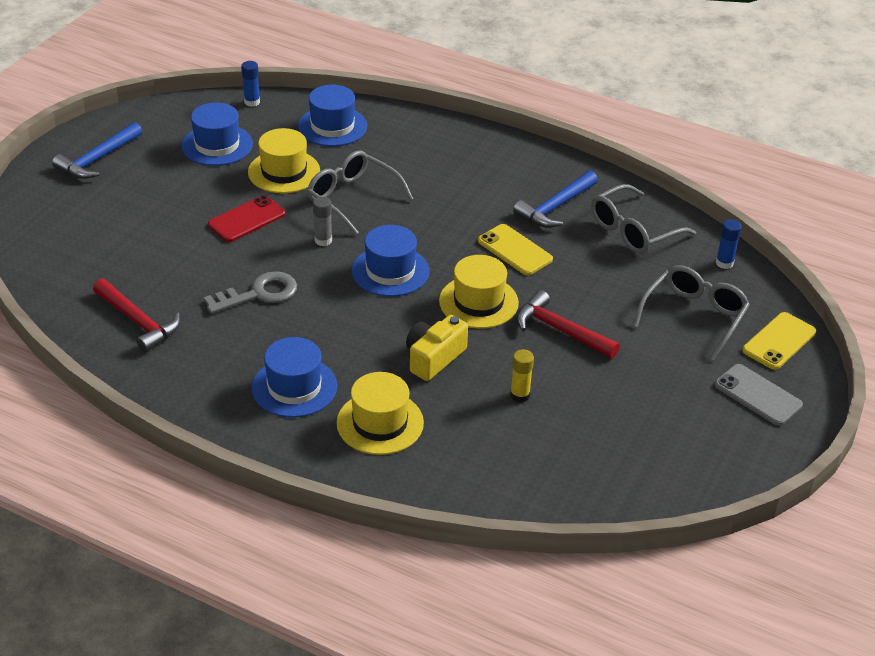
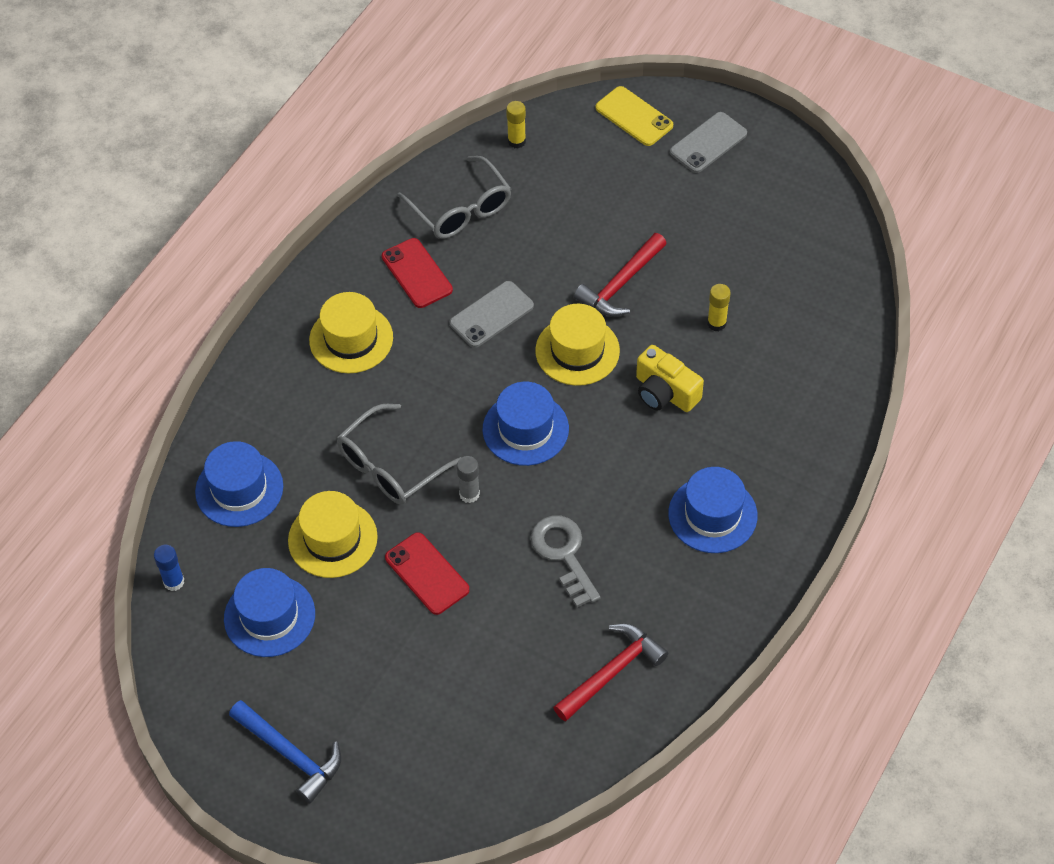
camera: 85 degrees left, 15 degrees up
(380, 423) = (760, 439): yellow hat -> yellow hat (351, 339)
(514, 250) = (491, 315): yellow phone -> grey phone
(555, 207) = (416, 273): blue hammer -> red phone
(694, 317) = (599, 176): grey glasses -> none
(724, 263) = (516, 141): blue glue stick -> yellow glue stick

